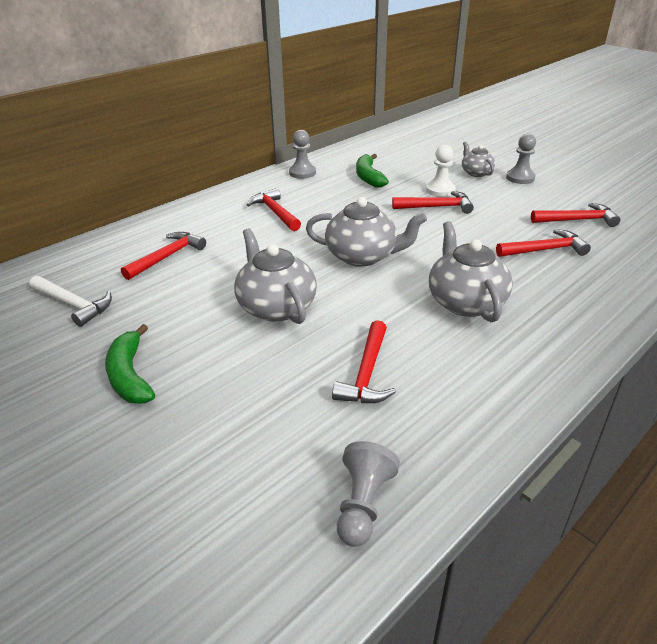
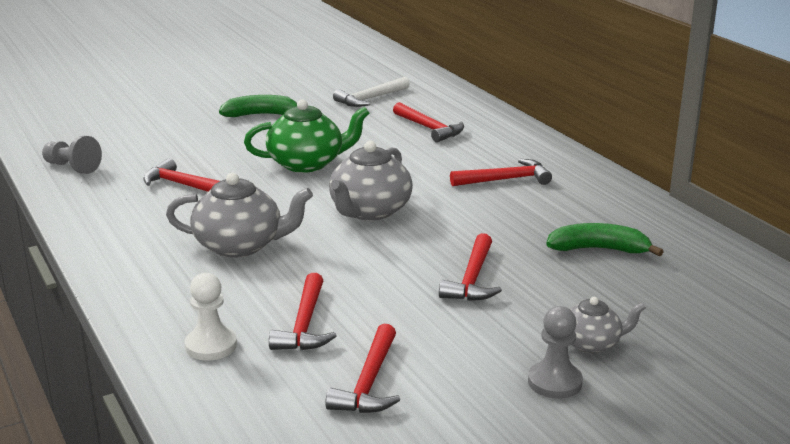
camera: 105 degrees right, 10 degrees down
(276, 307) = (307, 163): grey teapot -> green teapot
(302, 173) = (628, 207): grey pawn -> none
(440, 190) = (529, 294): white pawn -> white pawn (211, 346)

